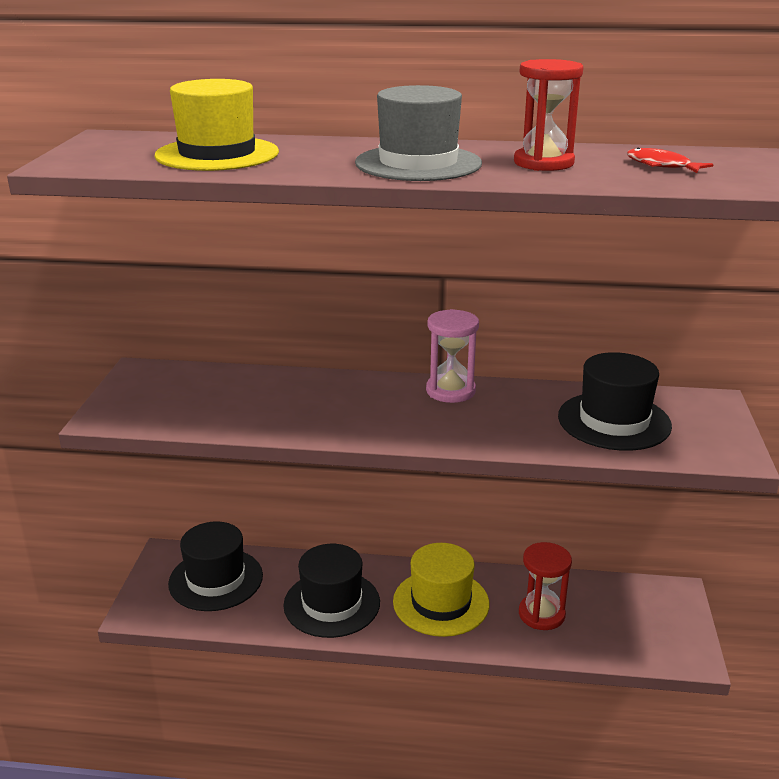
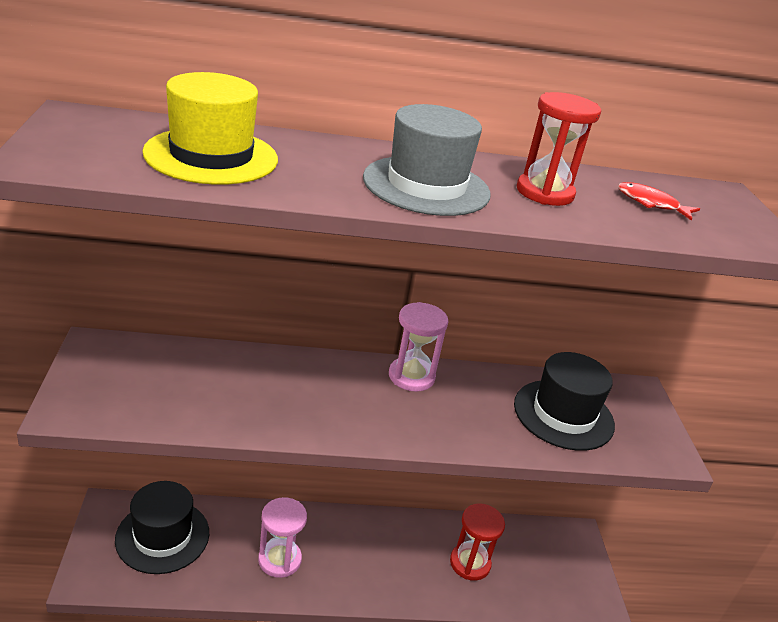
camera: 15 degrees left, 5 degrees up
(332, 603) = (279, 560): black hat -> pink hourglass
(441, 602) = (380, 554): yellow hat -> none

